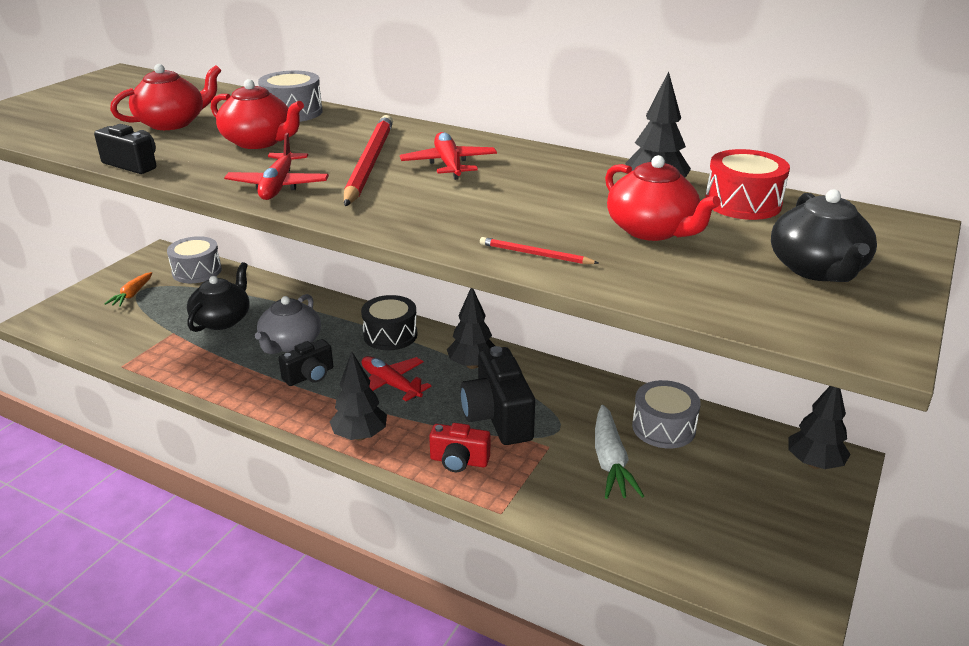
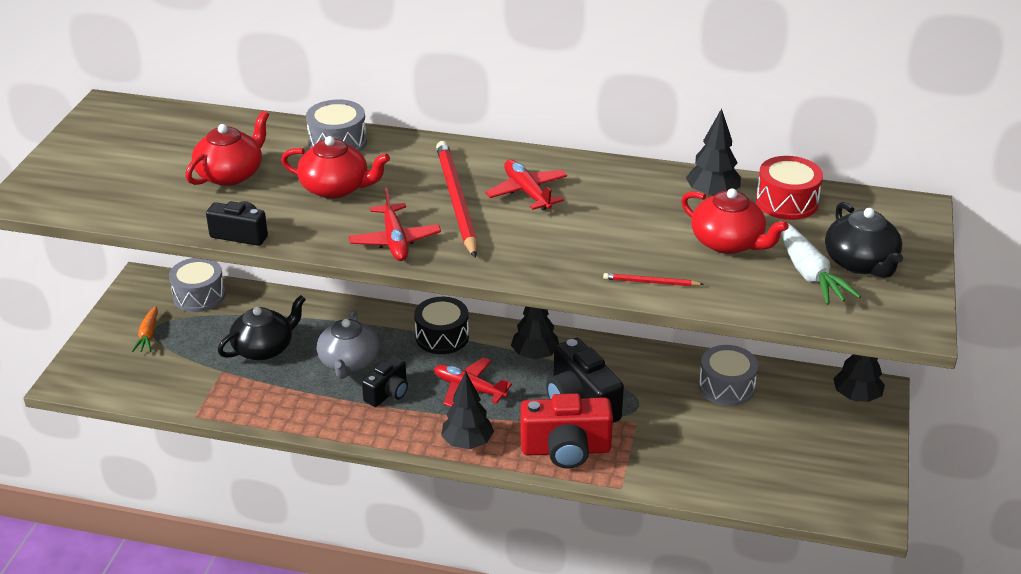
camera: 15 degrees left, 5 degrees up
(222, 320) = (264, 348): black teapot -> black teapot turned 45 degrees clockwise
(459, 461) = (566, 450): red camera -> red camera, size x1.71
(610, 461) = (692, 426): white carrot -> white carrot (809, 273)

